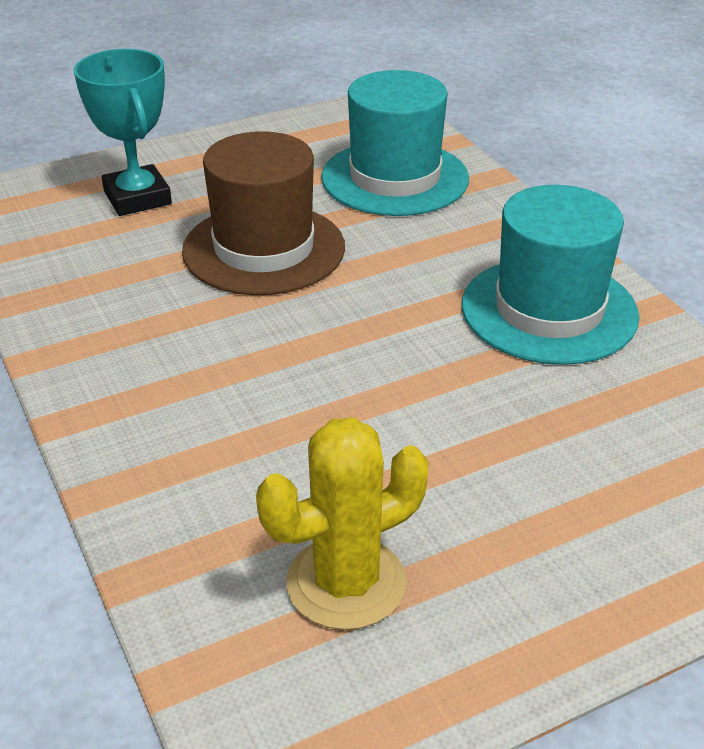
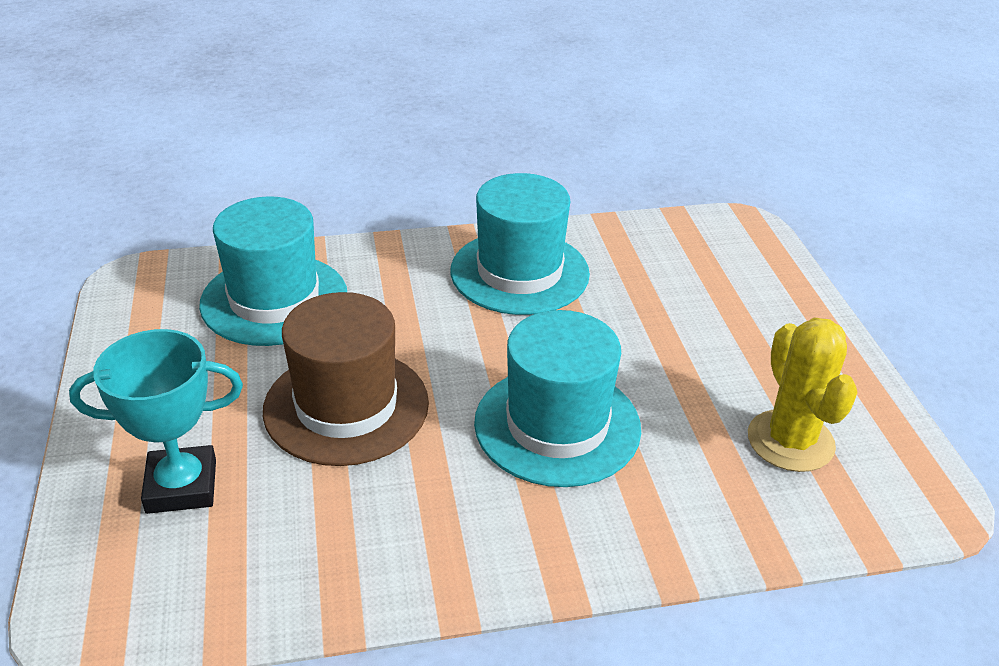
camera: 75 degrees left, 0 degrees up
(292, 380) = (557, 425): none -> turquoise hat

